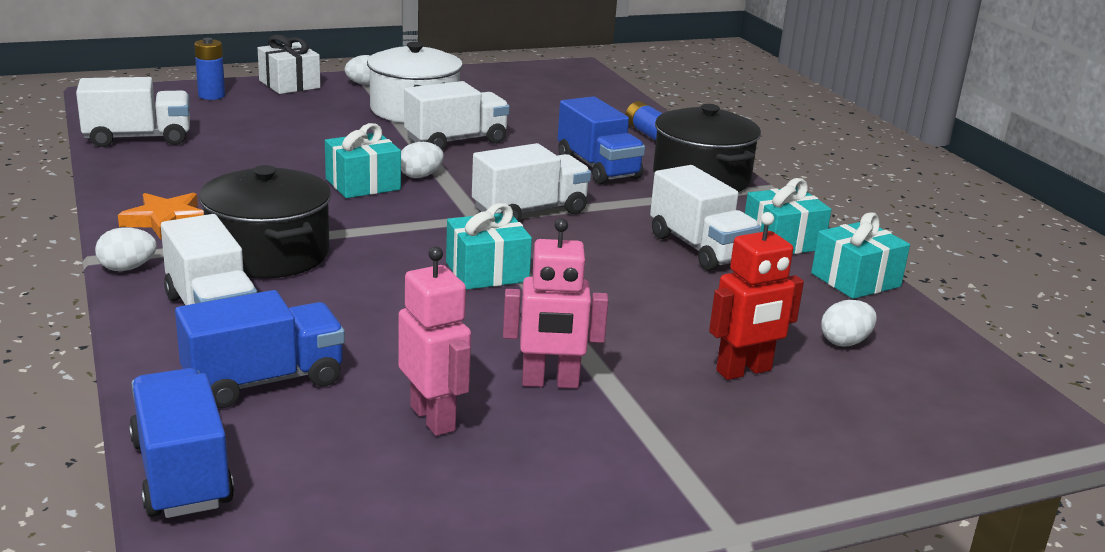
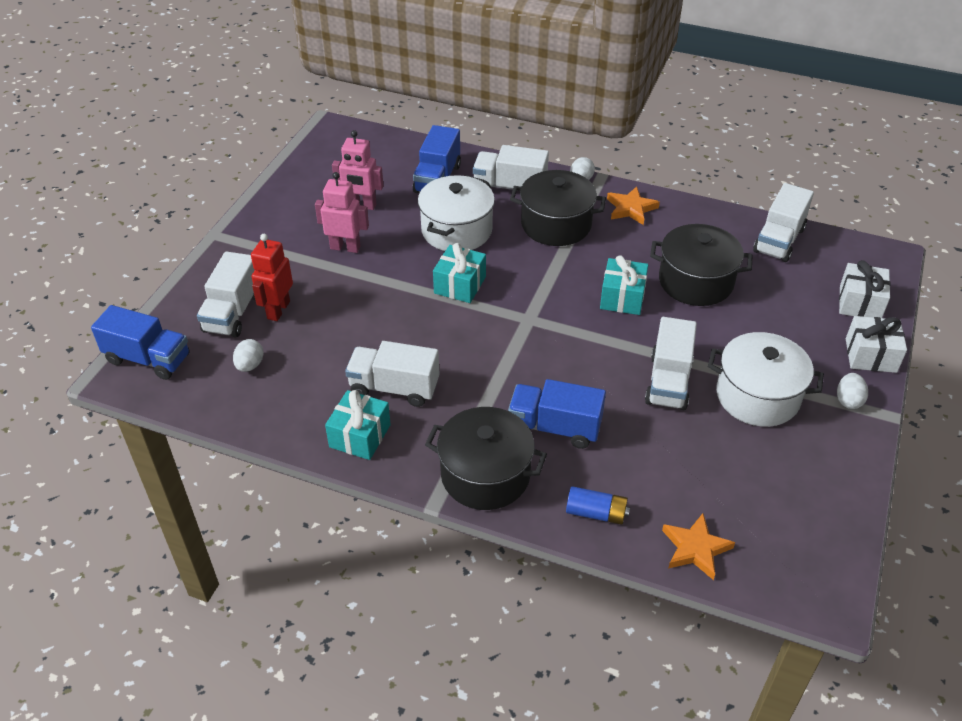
camera: 135 degrees right, 20 degrees up
(182, 473) = (399, 142): blue truck -> blue truck (148, 359)
(211, 96) = (859, 303): blue battery -> white gift
(278, 159) = (695, 281): none -> black pot
(380, 314) = (457, 230): none -> white pot
(420, 176) = (615, 329): white egg -> none
(530, 211) = (516, 346): white truck -> white truck (233, 312)
(550, 382) = (345, 247): pink robot -> pink robot turned 60 degrees clockwise
(612, 102) = (695, 548): none -> orange star
(855, 280) = (286, 428): turquoise gift -> none

